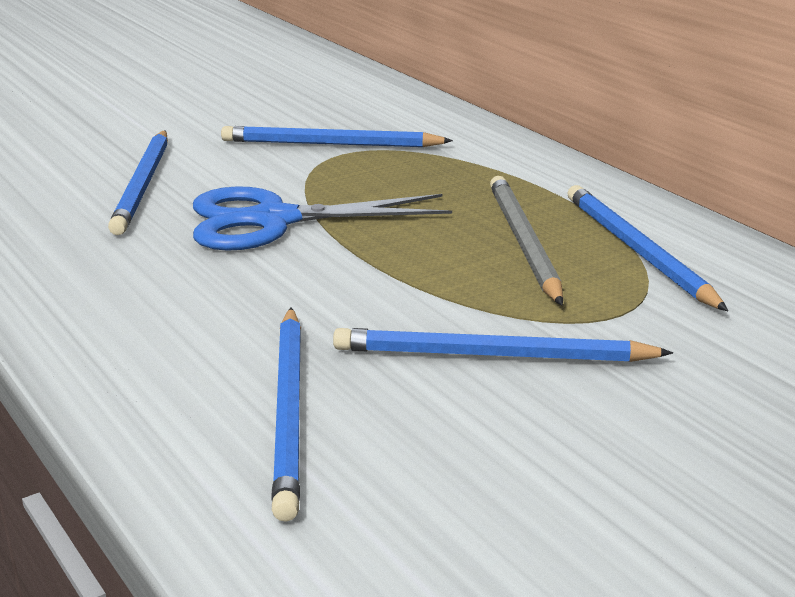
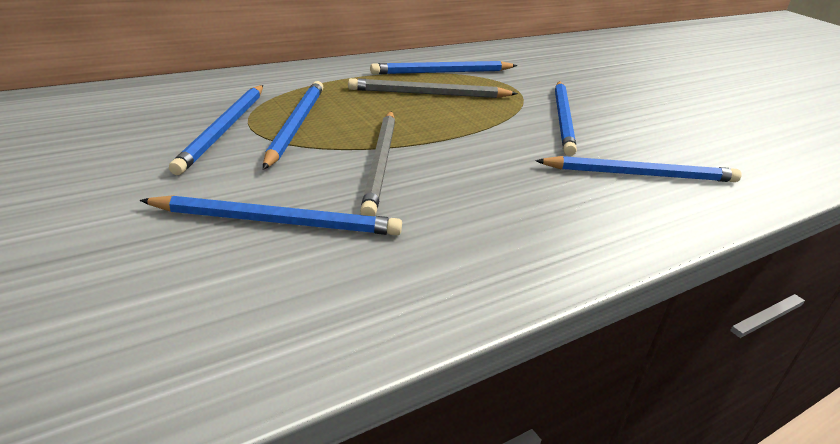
camera: 90 degrees left, 5 degrees up
(273, 220) = (380, 163): blue scissors -> grey pencil
(358, 172) = (295, 125): none -> blue pencil

